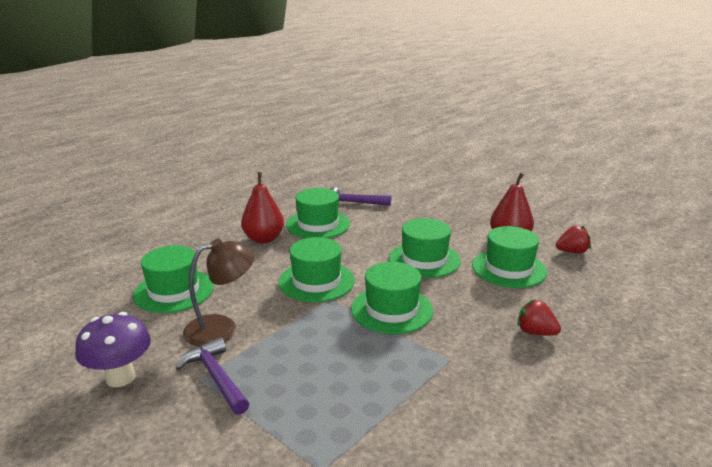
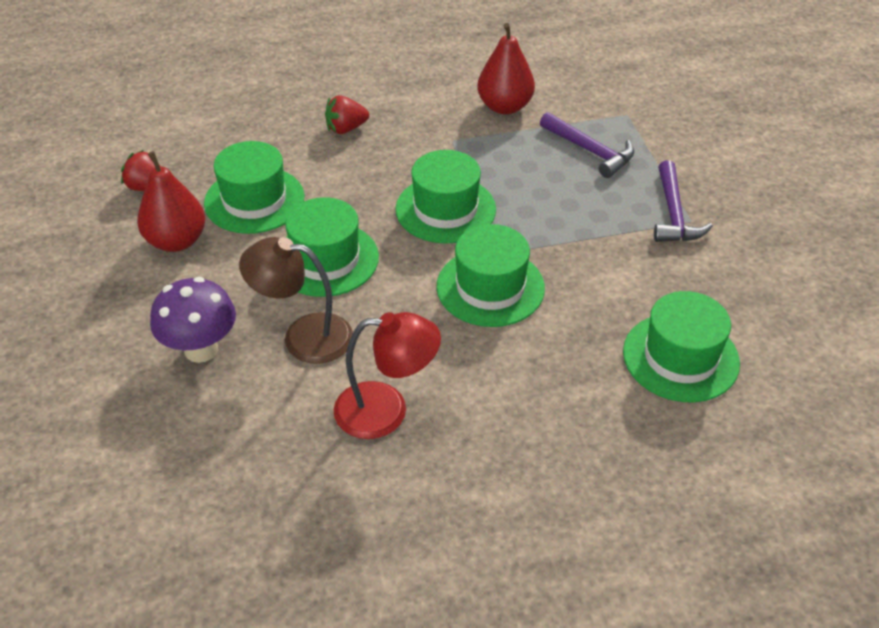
camera: 145 degrees left, 20 degrees up
(120, 377) = (768, 253): purple mushroom -> purple mushroom (201, 349)
(221, 328) = (643, 268): brown lamp -> brown lamp (303, 336)
(264, 239) = (498, 415): red pear -> red pear (504, 106)
(318, 224) = (386, 410): green hat -> red lamp
(353, 203) = (269, 447): purple hammer -> purple hammer (590, 151)
(535, 332) = (346, 129): red strawberry -> red strawberry turned 90 degrees clockwise

